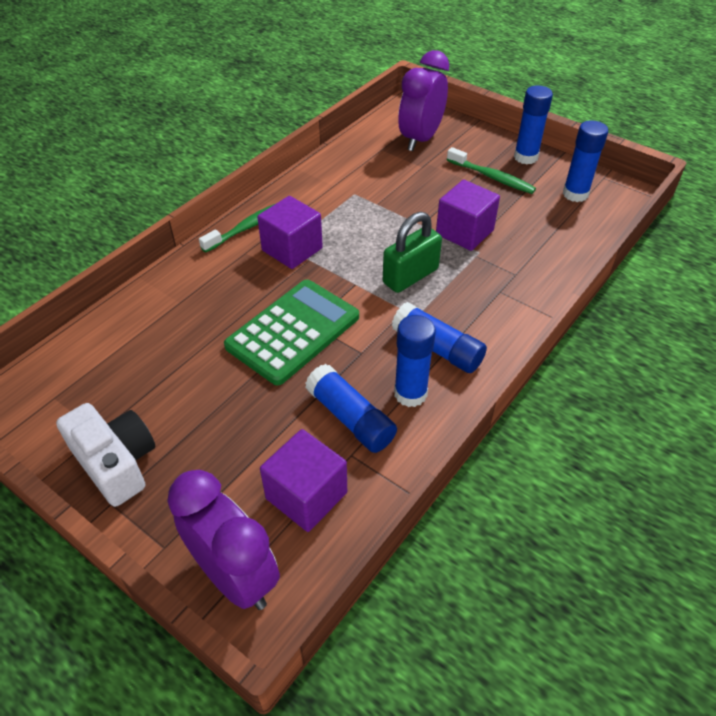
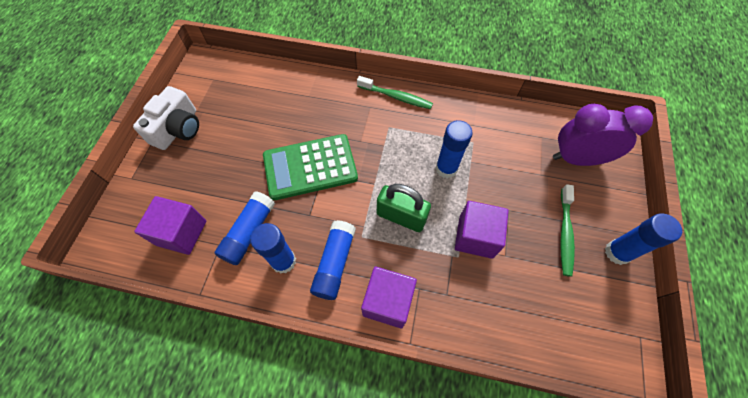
camera: 65 degrees right, 15 degrees up
(235, 576) = (119, 220): purple clock -> none
(292, 249) = (388, 131): purple cube -> purple cube (388, 302)
(293, 332) = (310, 167): green calculator -> green calculator turned 150 degrees clockwise
(575, 194) = (592, 315): blue glue stick -> blue glue stick (446, 168)

